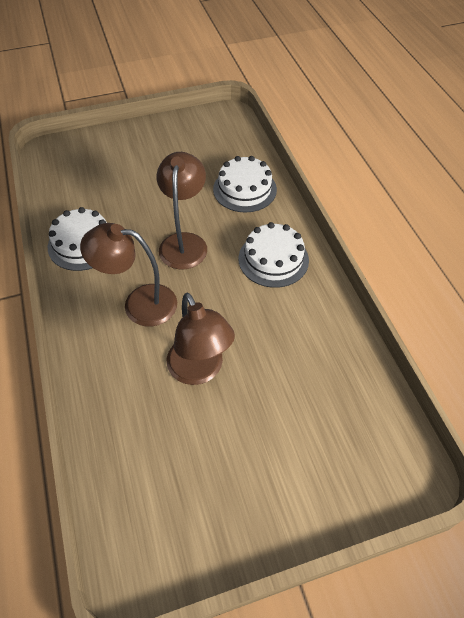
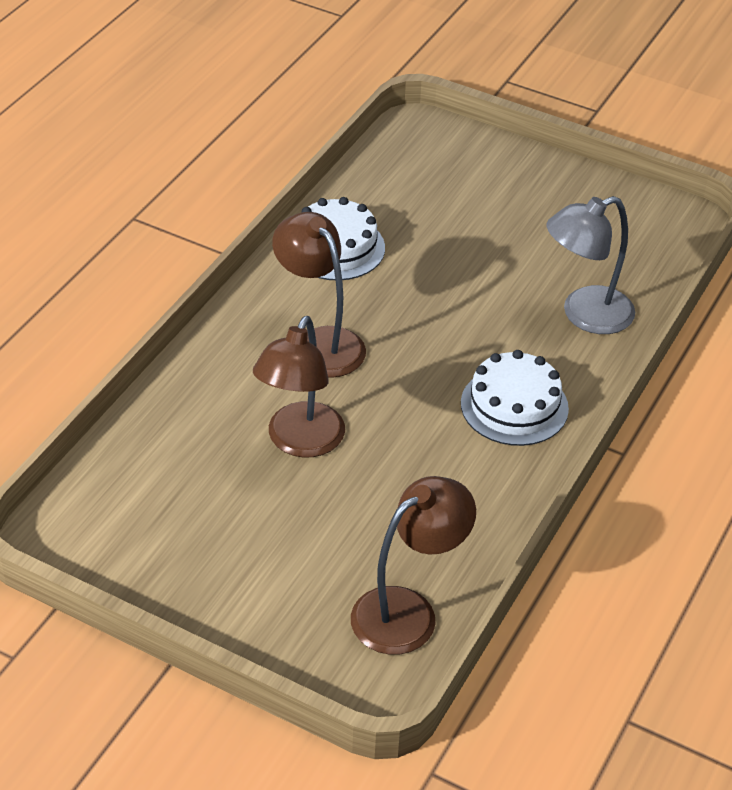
camera: 45 degrees right, 10 degrees down
(184, 242) = (440, 320): brown lamp -> brown lamp (408, 611)
(244, 189) = (585, 315): white cake -> grey lamp

